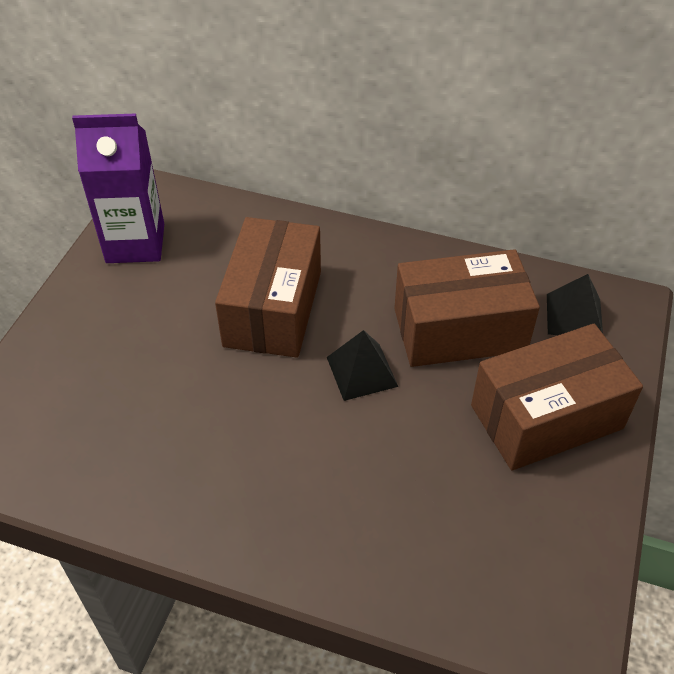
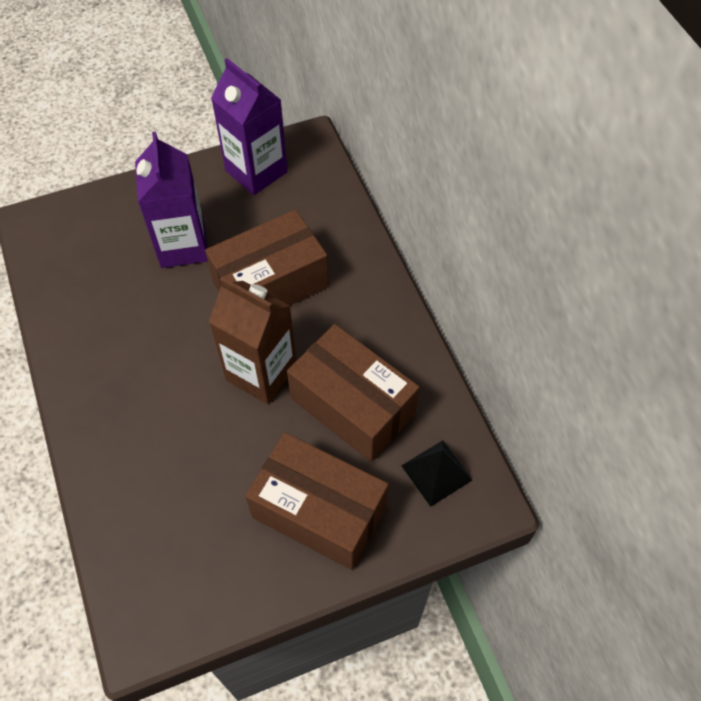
camera: 50 degrees right, 10 degrees up
(153, 345) = (183, 246): none -> purple carton
(362, 371) = (261, 373): black pyramid -> brown carton

